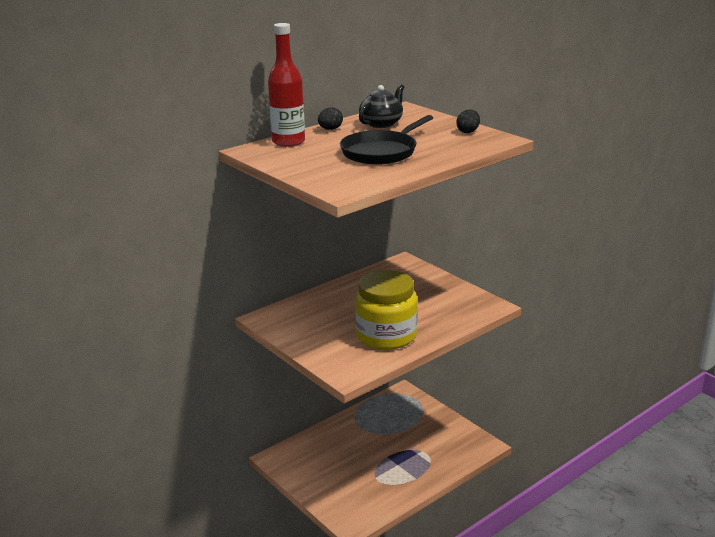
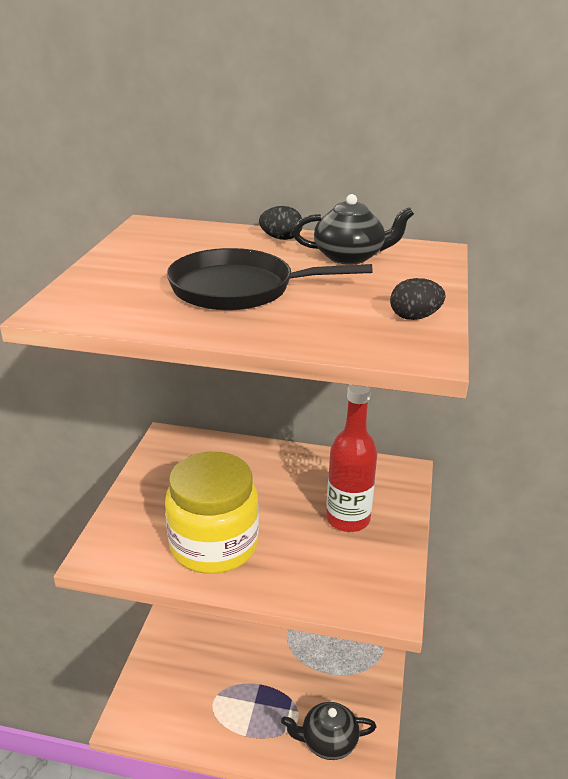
camera: 50 degrees right, 5 degrees up
(288, 142) = (203, 233): red bottle -> red bottle (348, 519)
(452, 449) = (328, 741): none -> black teapot

